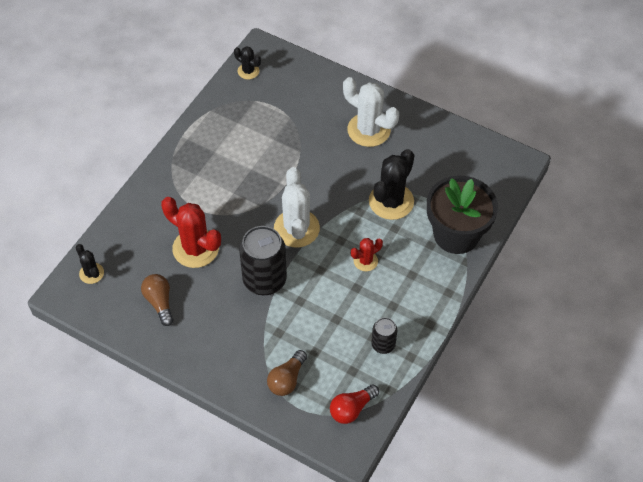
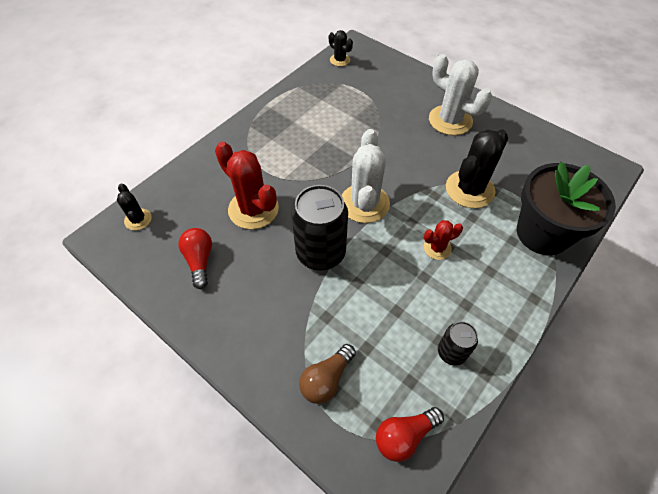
camera: 10 degrees right, 0 degrees up
(159, 302) = (200, 261): brown light bulb -> red light bulb

